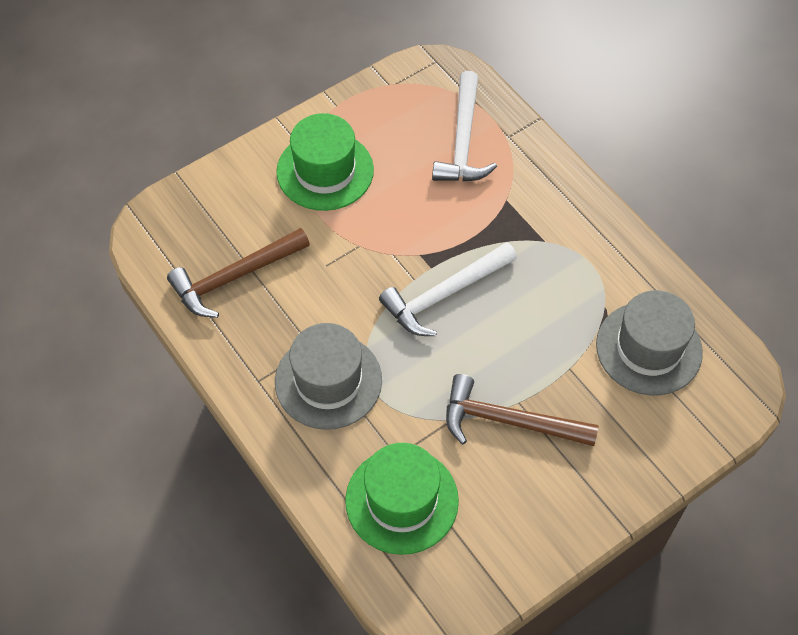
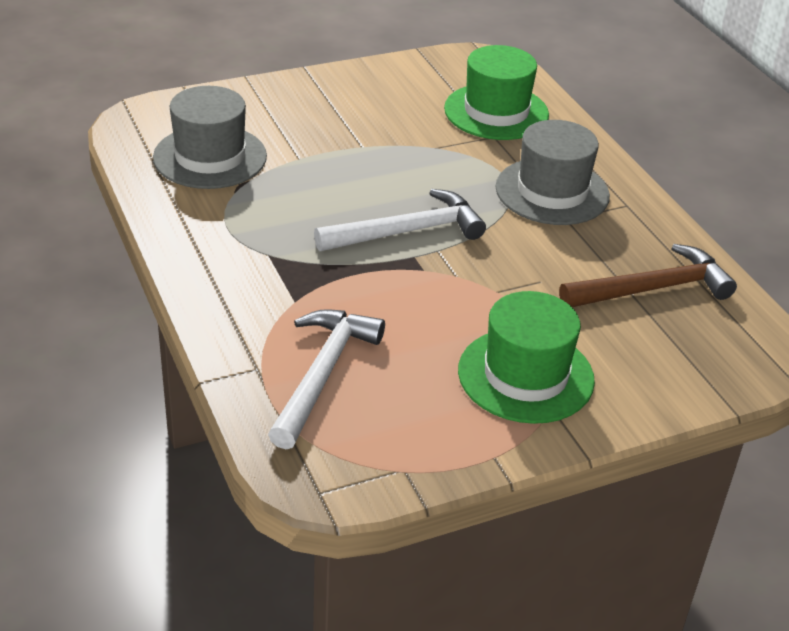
camera: 170 degrees left, 20 degrees down
(509, 421) = (378, 137): brown hammer -> none

